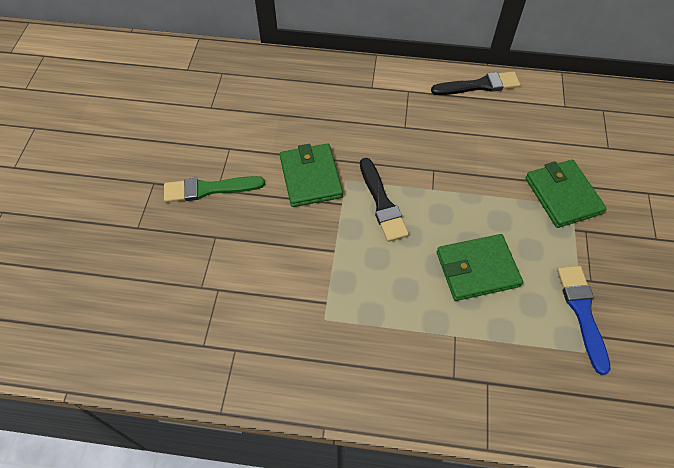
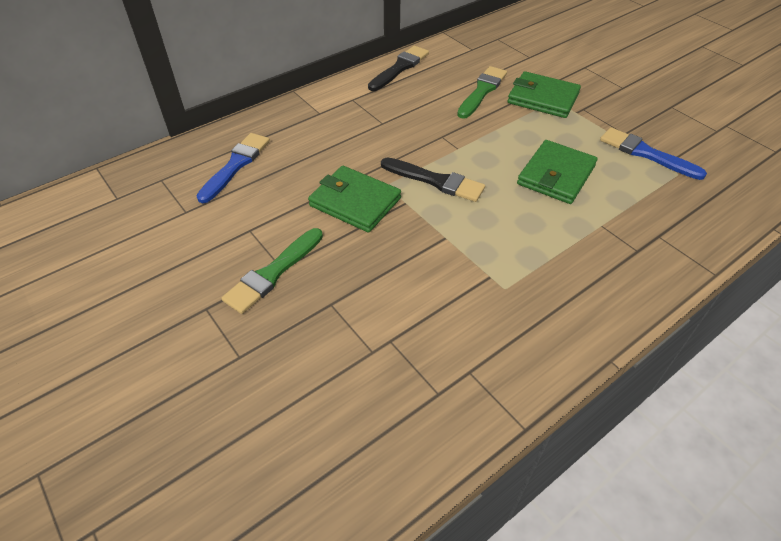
camera: 45 degrees left, 10 degrees down
(273, 93) = (236, 165): none -> blue brush
(518, 152) = (482, 91): none -> green brush

